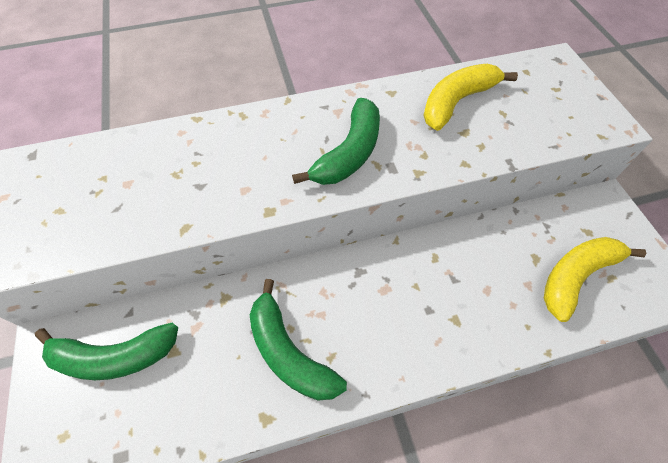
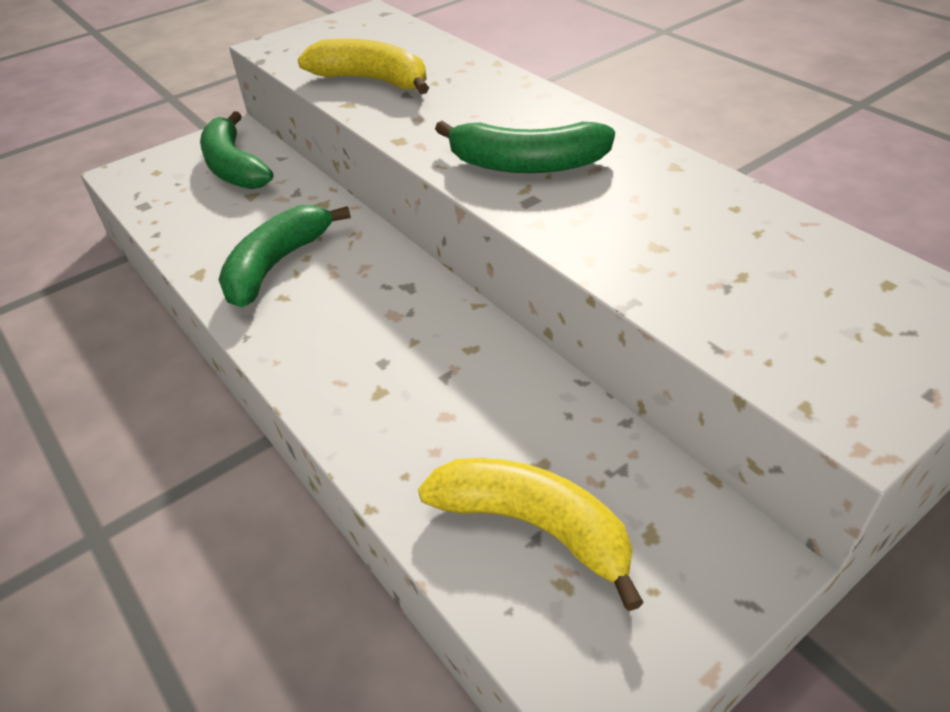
camera: 70 degrees right, 15 degrees down
(456, 102) = (716, 225): yellow banana -> yellow banana (372, 80)

